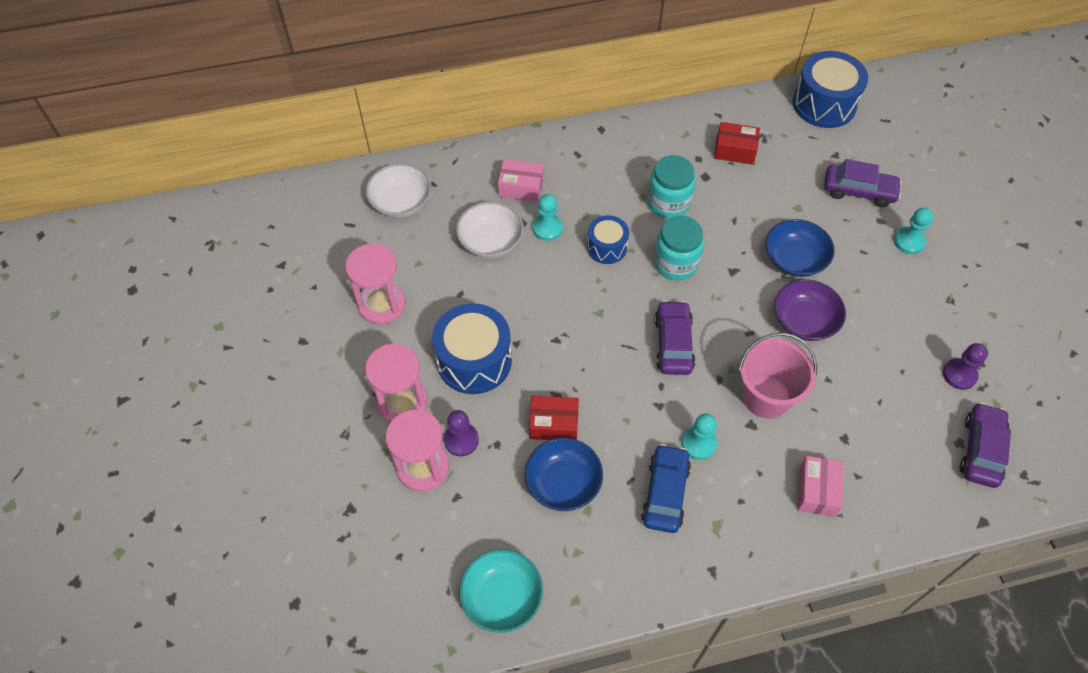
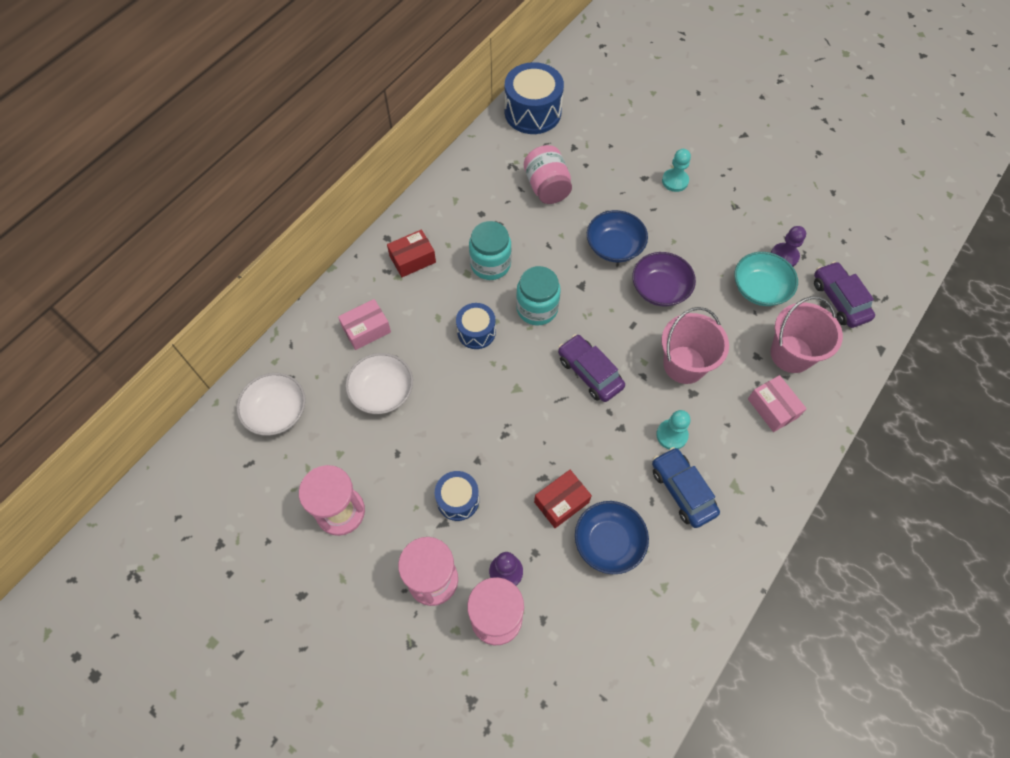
camera: 40 degrees left, 5 degrees up
(474, 360) = (458, 500): blue drum -> blue drum, size x0.58
(502, 597) = (644, 667): turquoise bowl -> turquoise bowl (759, 289)
(547, 228) = (417, 349): turquoise pawn -> none
(735, 150) = (501, 189): red box -> red box (412, 259)
(778, 173) = (547, 187): none -> pink jar
(859, 191) = (612, 165): purple car -> none
(881, 460) = (791, 354): none -> pink bucket

